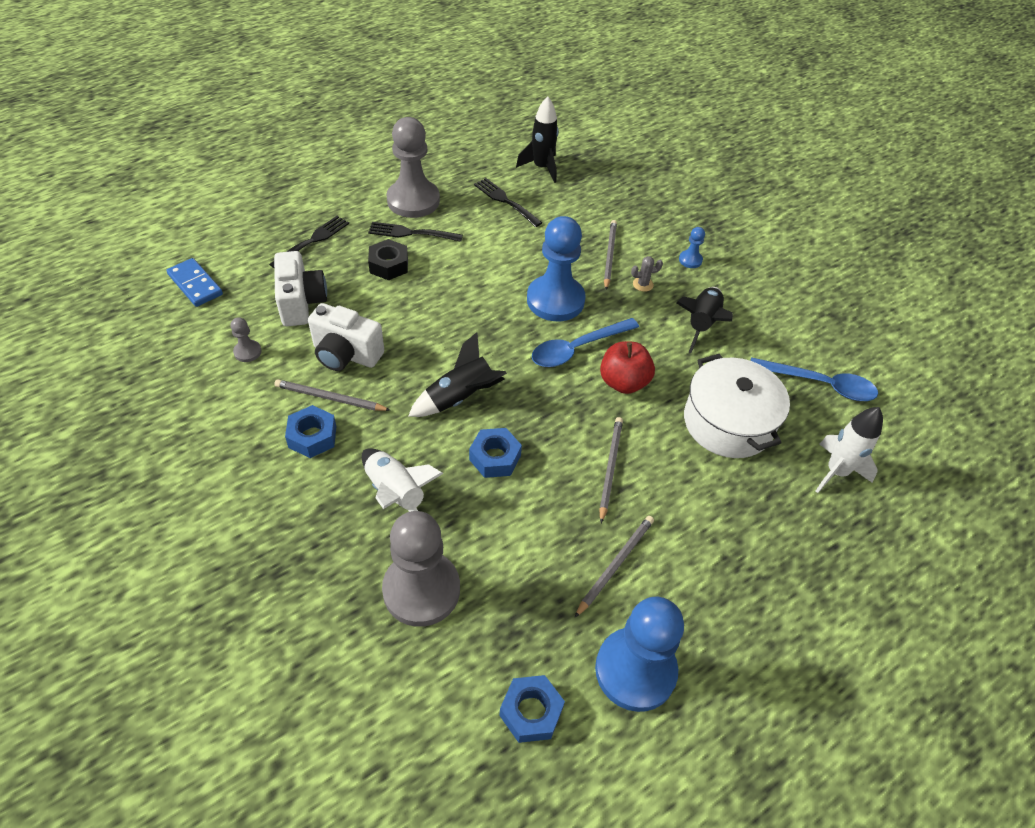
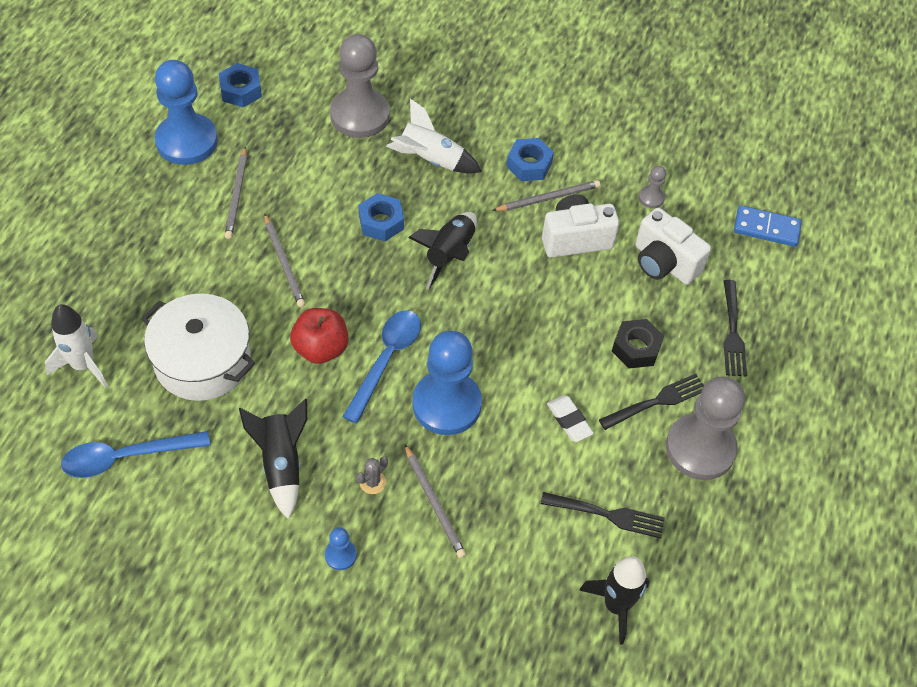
camera: 145 degrees right, 5 degrees up
(479, 252) = (569, 420): none -> white eraser

